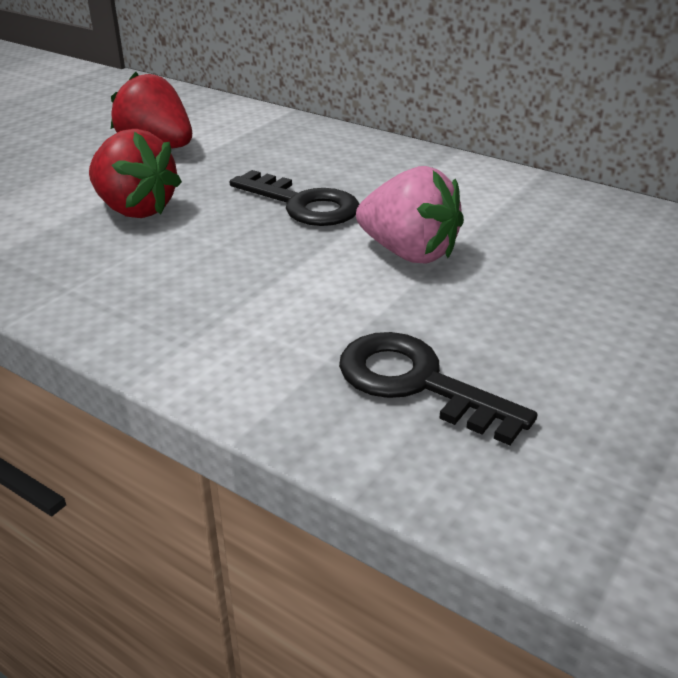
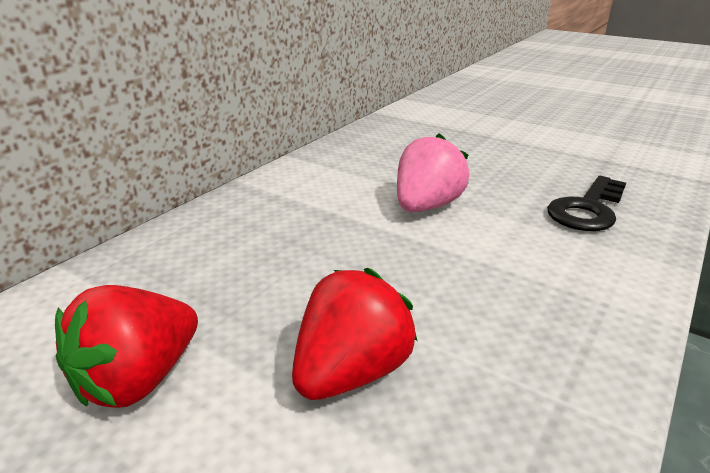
camera: 90 degrees left, 5 degrees down
(303, 204) = (341, 252): black key -> none

